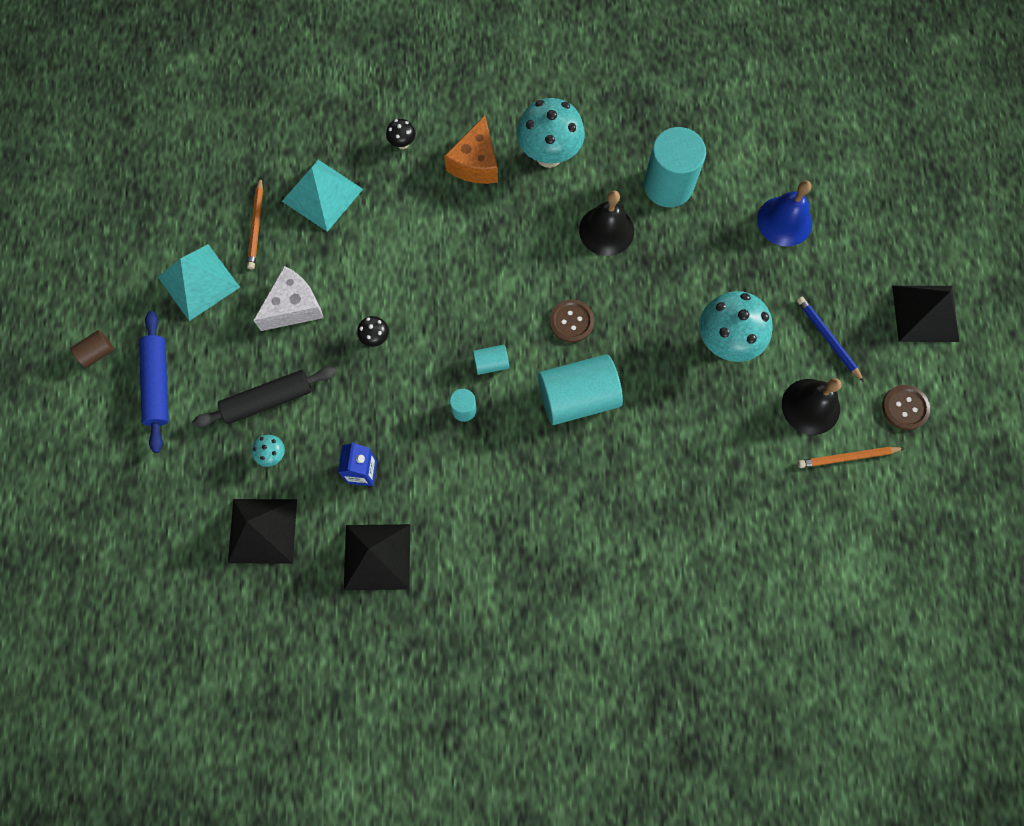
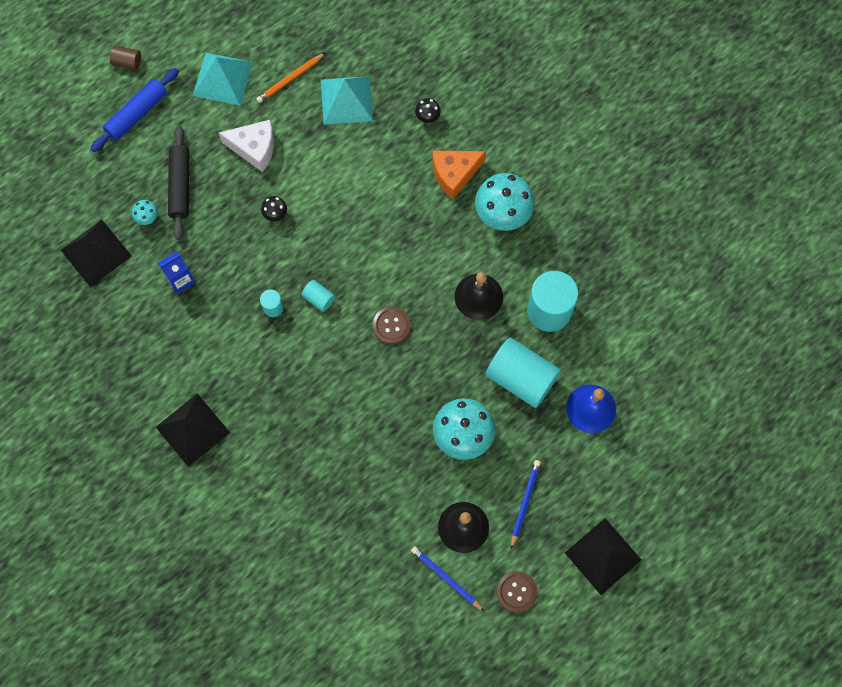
camera: 50 degrees right, 0 degrees up
(268, 400) = (180, 185): black rolling pin -> black rolling pin turned 60 degrees clockwise
(377, 557) = (134, 333): black pyramid -> black pyramid (192, 429)
(577, 397) = (341, 371): turquoise cylinder -> turquoise cylinder (521, 378)
(847, 457) = (446, 578): orange pencil -> blue pencil

